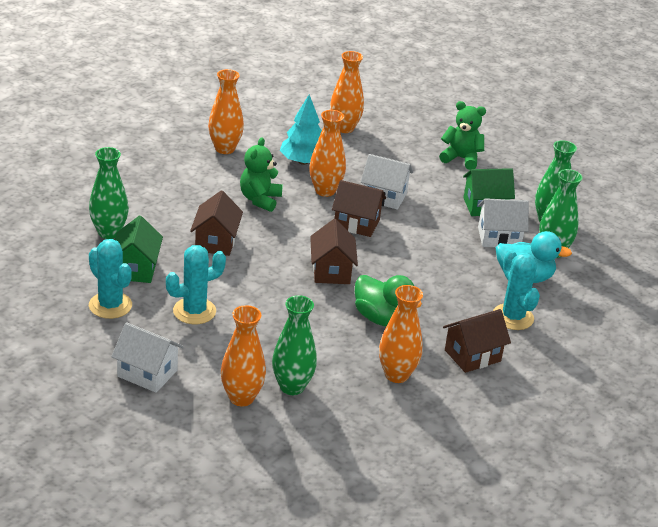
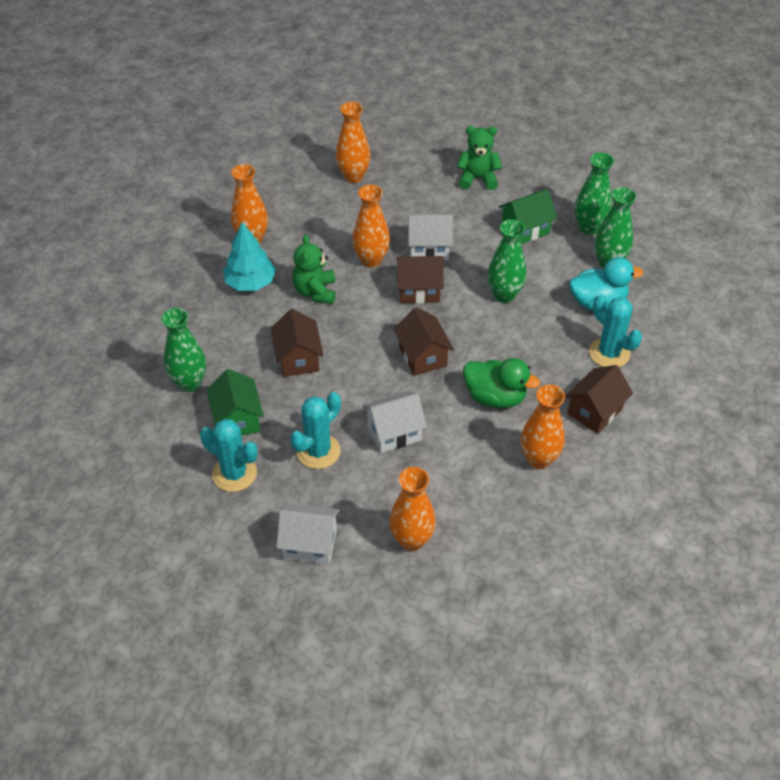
camera: 15 degrees left, 15 degrees up
(292, 387) = (451, 509): green vase -> green vase (504, 295)
(303, 161) = (334, 231): turquoise tree -> turquoise tree (250, 283)
(499, 238) = (554, 263): white house -> white house (394, 432)

